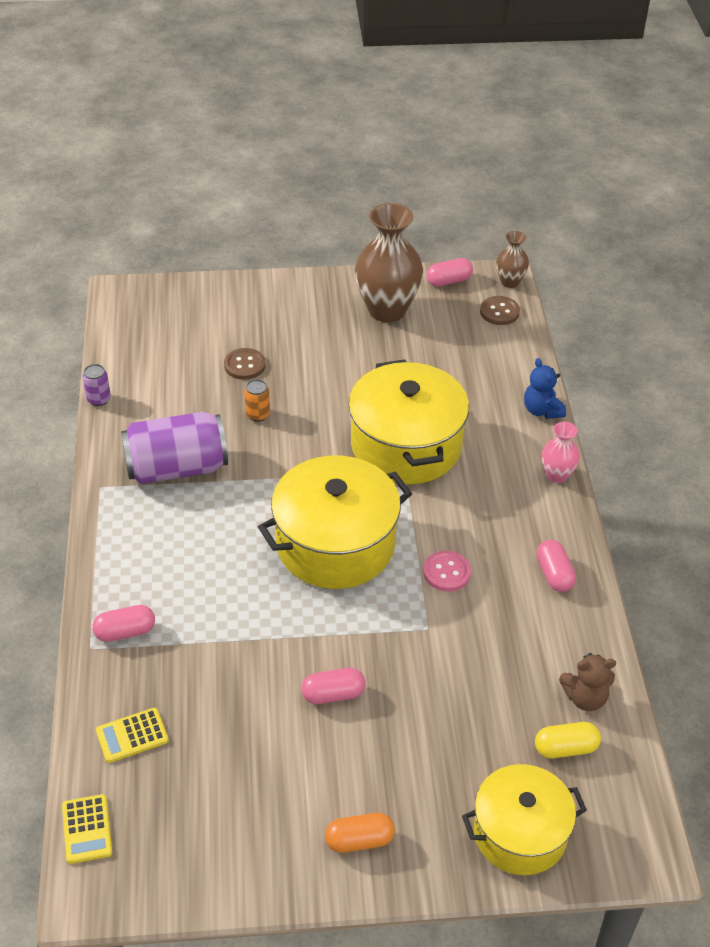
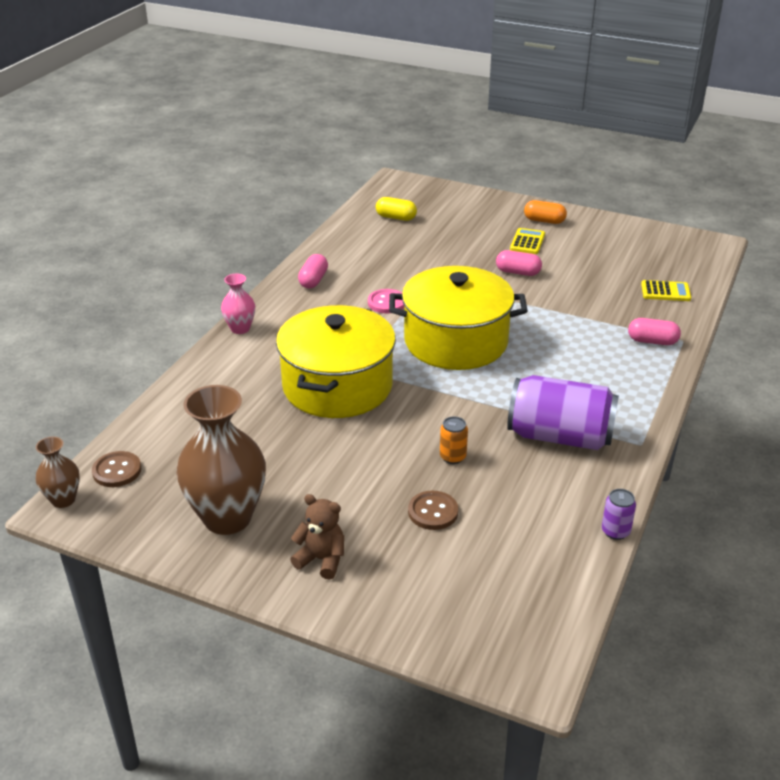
camera: 150 degrees left, 10 degrees down
(87, 829) = (708, 264): yellow calculator -> yellow calculator (527, 242)
(449, 281) = (124, 527): pink capsule -> none
(520, 833) = (453, 201): yellow pot -> none
(542, 410) = (193, 373): blue teddy bear -> none
(585, 698) = (362, 230): brown teddy bear -> brown teddy bear (321, 560)

